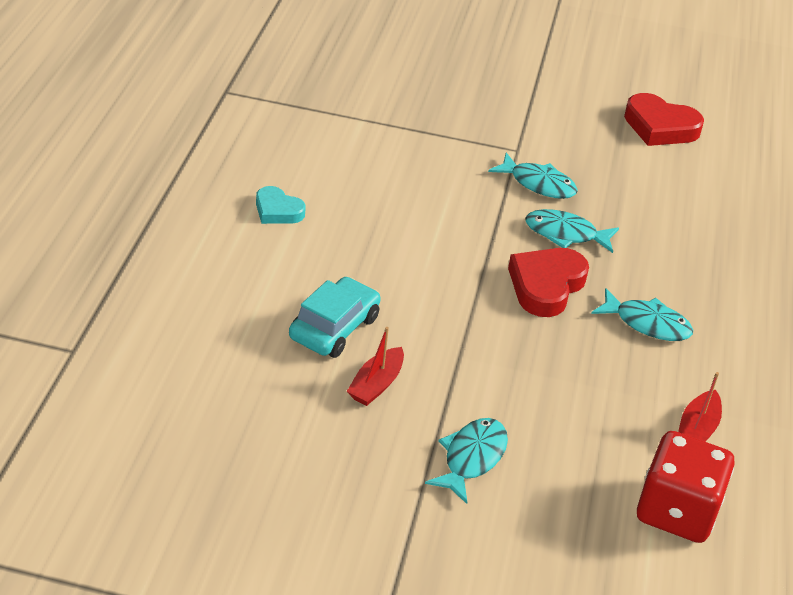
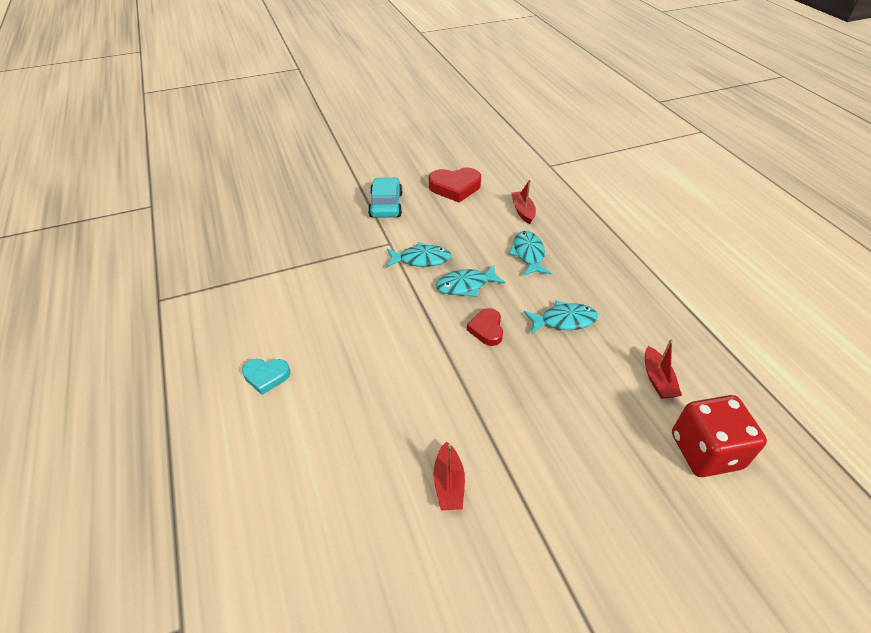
camera: 30 degrees left, 5 degrees up
(334, 328) = (381, 453): turquoise car -> turquoise car (386, 205)
(471, 458) = (560, 502): turquoise fish -> turquoise fish (528, 254)
(546, 286) = (486, 329): red heart -> red heart, size x0.62
(722, 193) = (523, 211): none -> red boat

